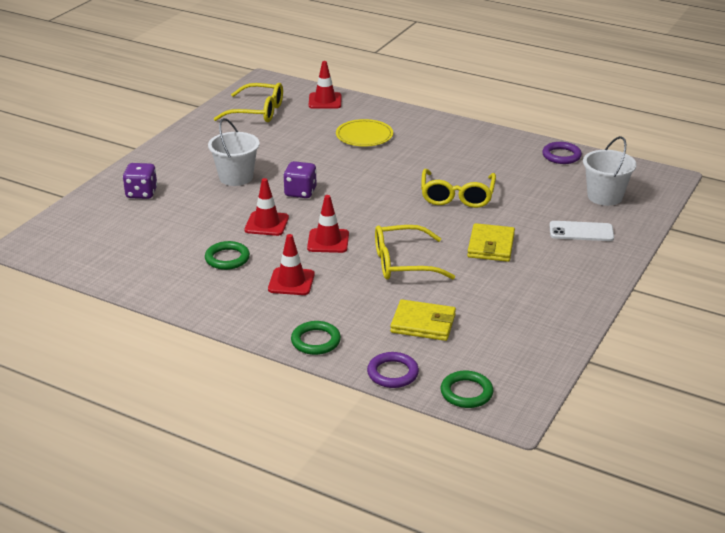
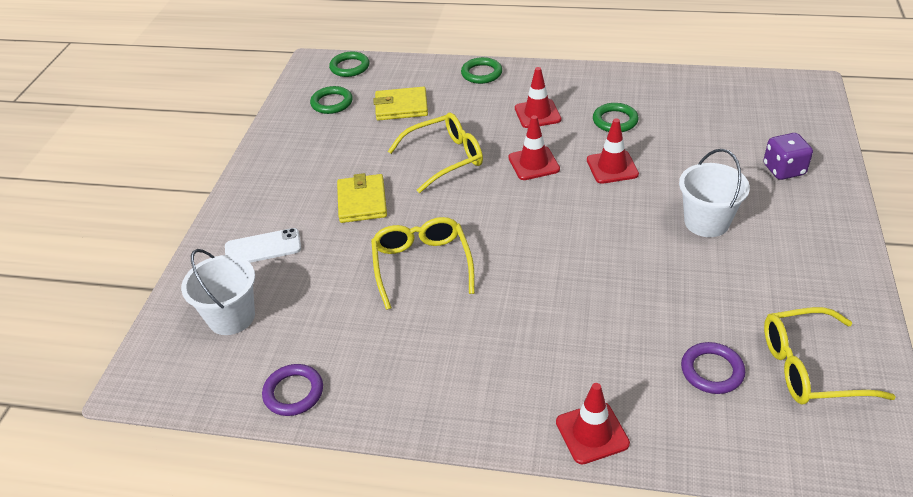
camera: 165 degrees right, 10 degrees up
(300, 192) = (611, 220): purple dice -> none
(325, 101) = (731, 435): red traffic cone -> red traffic cone (592, 433)
(364, 136) = (604, 354): yellow plate -> none
(392, 373) = (409, 66): purple ring -> purple ring (712, 371)
(499, 348) = (332, 103): none -> green ring

